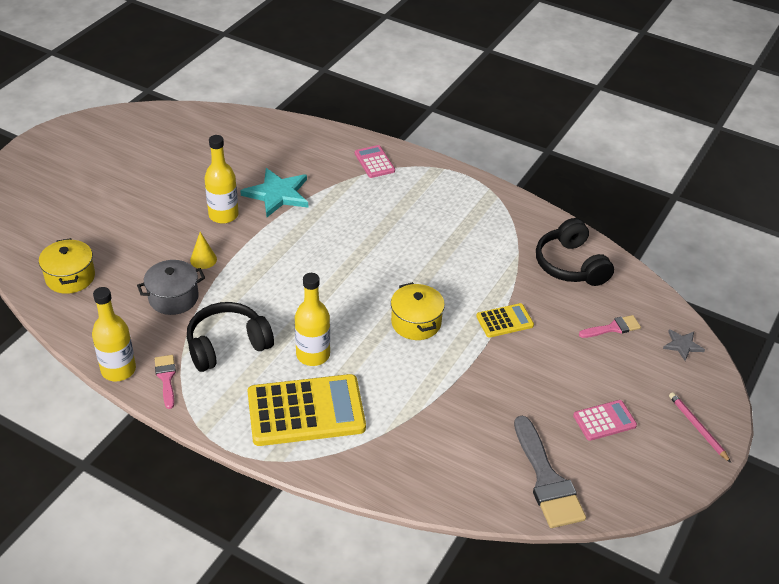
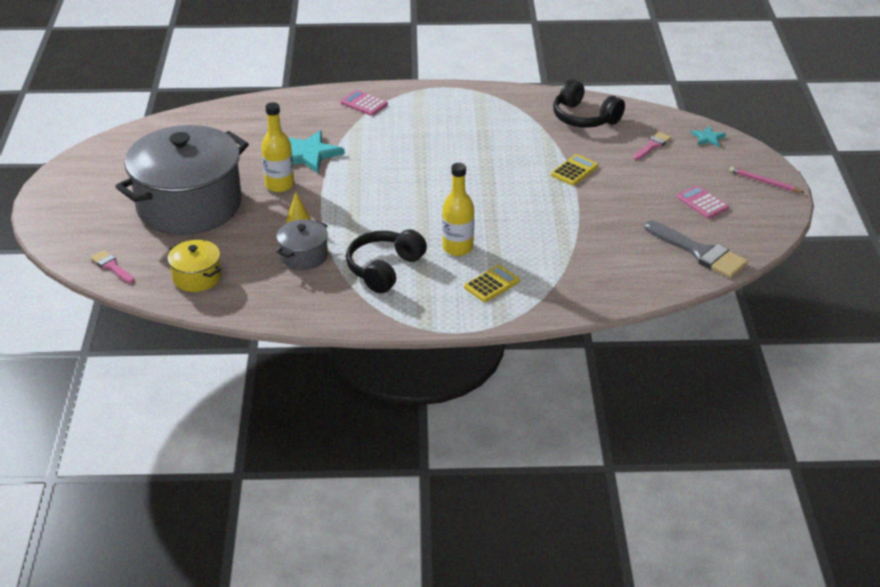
camera: 30 degrees left, 5 degrees down
(118, 370) = (314, 320): yellow bottle -> none
(133, 203) = (189, 205): none -> grey pot
(166, 378) = (360, 309): pink brush -> pink brush (112, 266)
(306, 411) = (491, 284): yellow calculator -> yellow calculator, size x0.49
(416, 322) = (512, 197): yellow pot -> none
(604, 421) = (702, 203): pink calculator -> pink calculator turned 75 degrees counterclockwise
(682, 345) = (708, 138): grey star -> turquoise star

